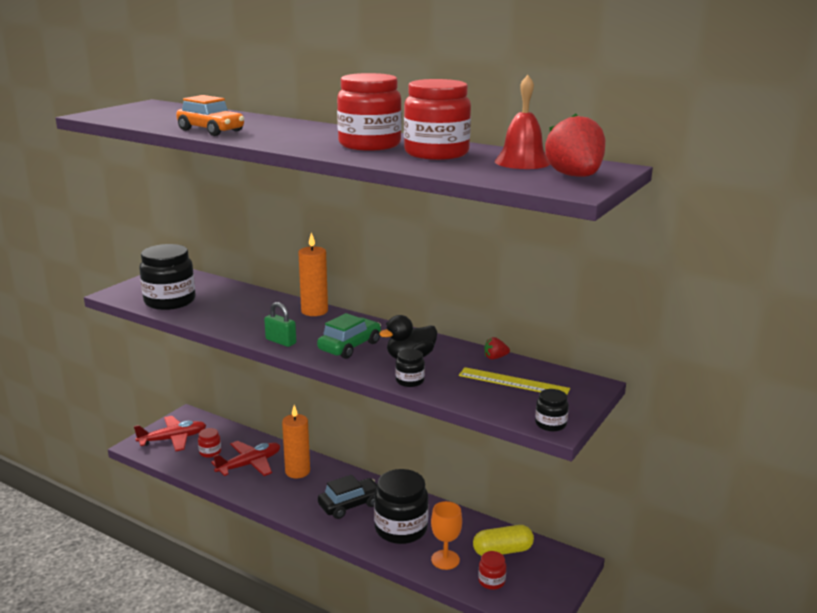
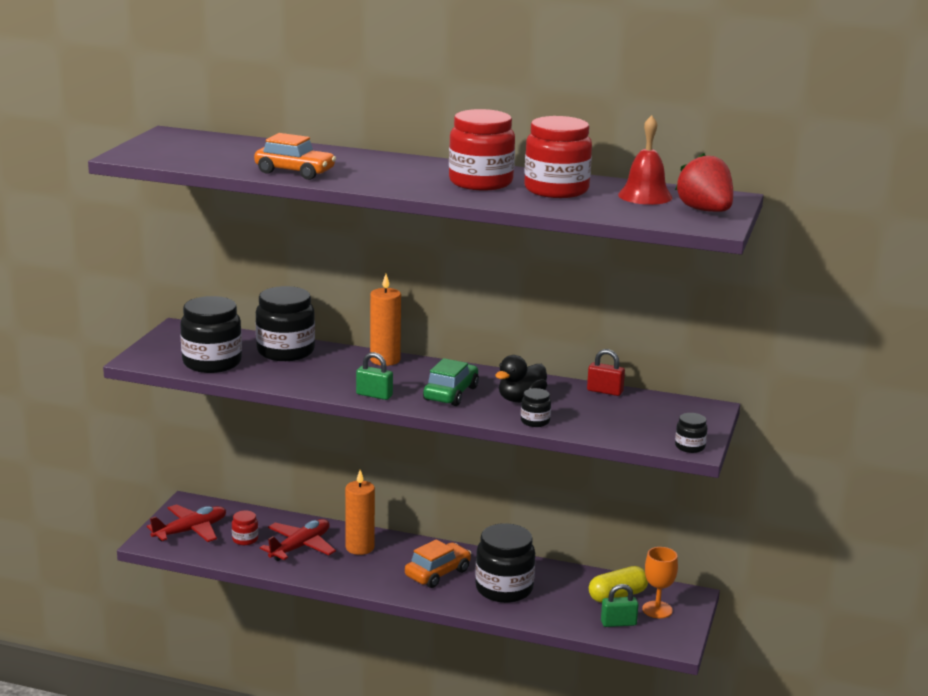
camera: 15 degrees left, 0 degrees up
(237, 297) = (285, 351): none -> black jar
(350, 505) = (437, 573): black car -> orange car
(445, 560) = (563, 611): orange goblet -> orange goblet (657, 610)
(491, 581) = (618, 623): red jar -> green padlock
(495, 357) = (605, 391): red strawberry -> red padlock
(513, 382) = (635, 413): yellow ruler -> none

